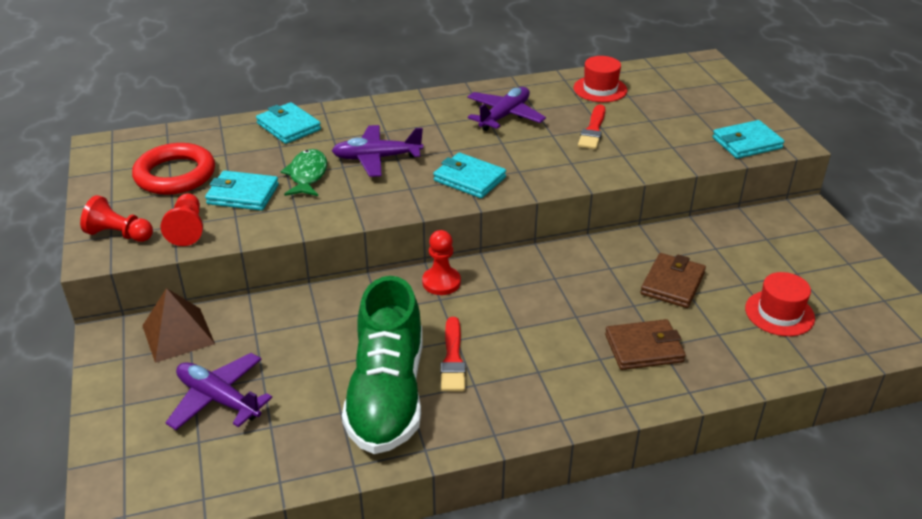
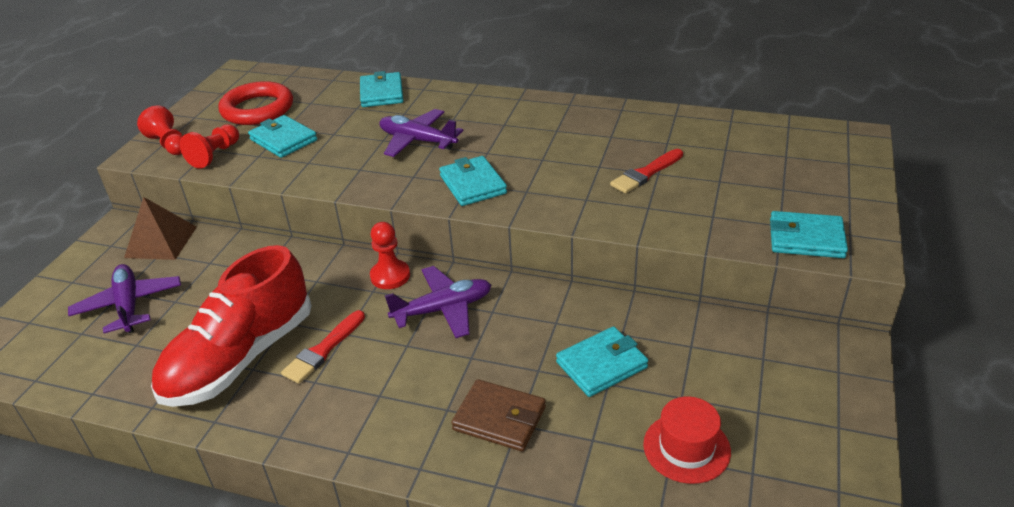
camera: 35 degrees right, 0 degrees up
(307, 175) = (347, 139): green fish -> none
(387, 394) = (240, 358): green shoe -> red shoe
(504, 116) = (574, 134): purple plane -> purple plane (443, 309)
(600, 89) = (701, 134): red hat -> none
(672, 284) = (601, 365): brown wallet -> turquoise wallet

